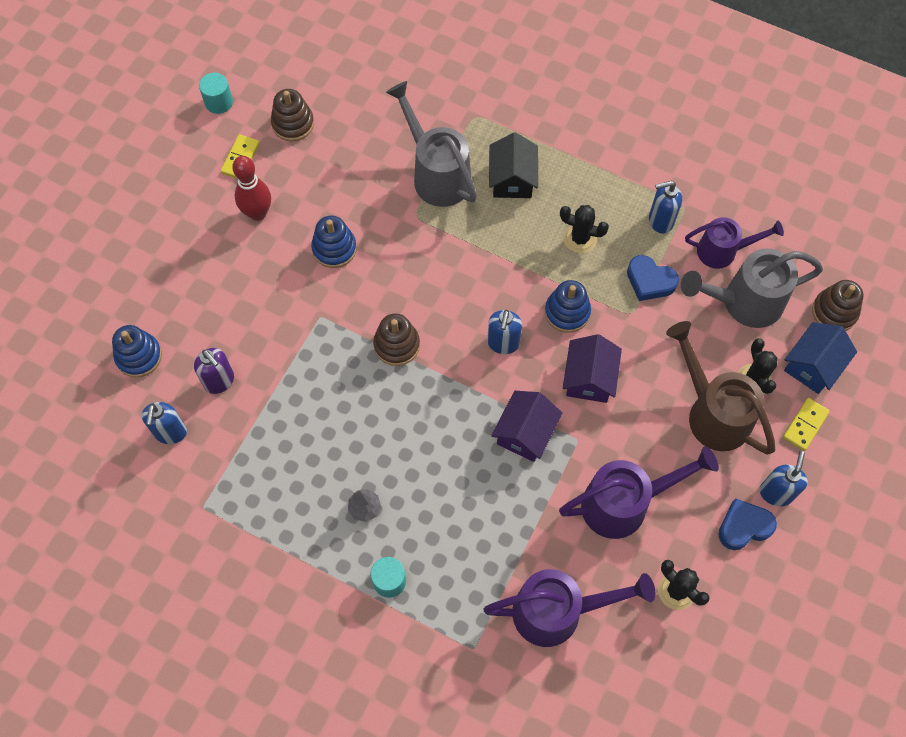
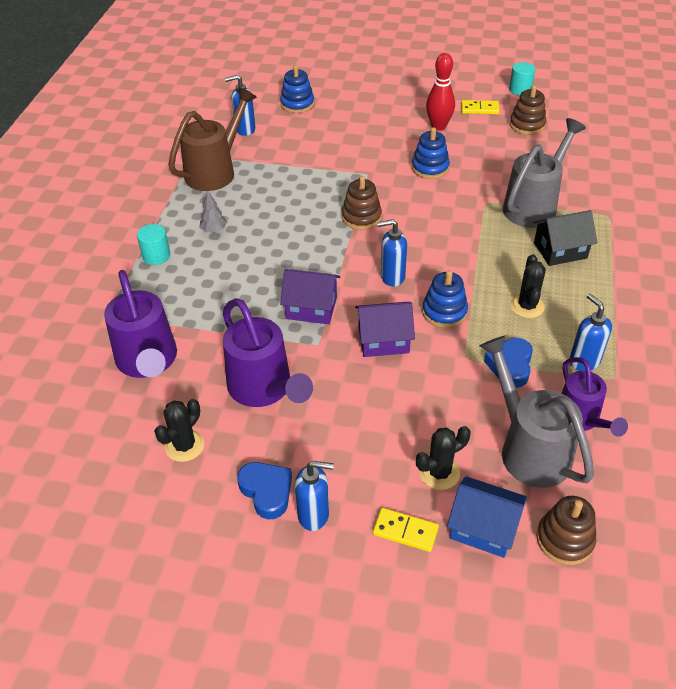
camera: 75 degrees right, 20 degrees down
(219, 381) = (292, 140): purple soap dispenser -> none
(713, 412) = (386, 442): brown watering can -> brown watering can (215, 171)

